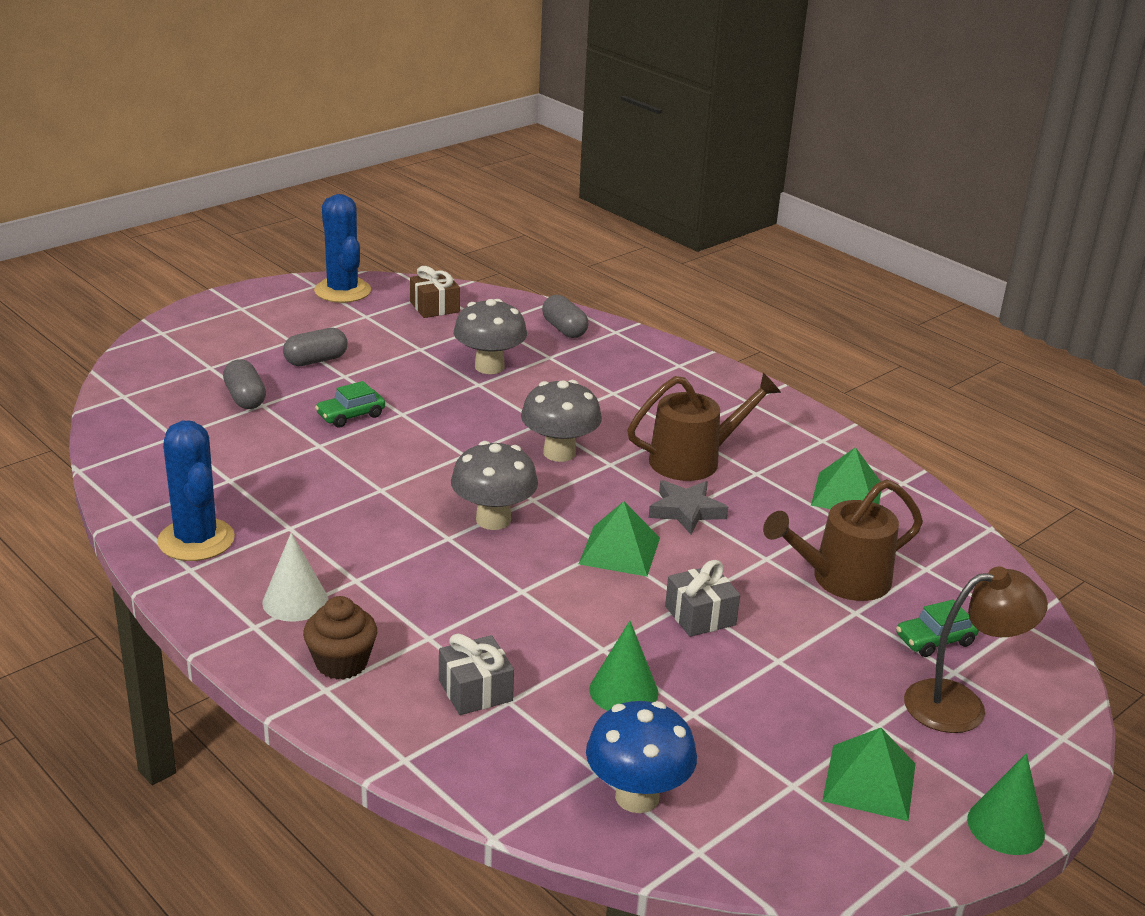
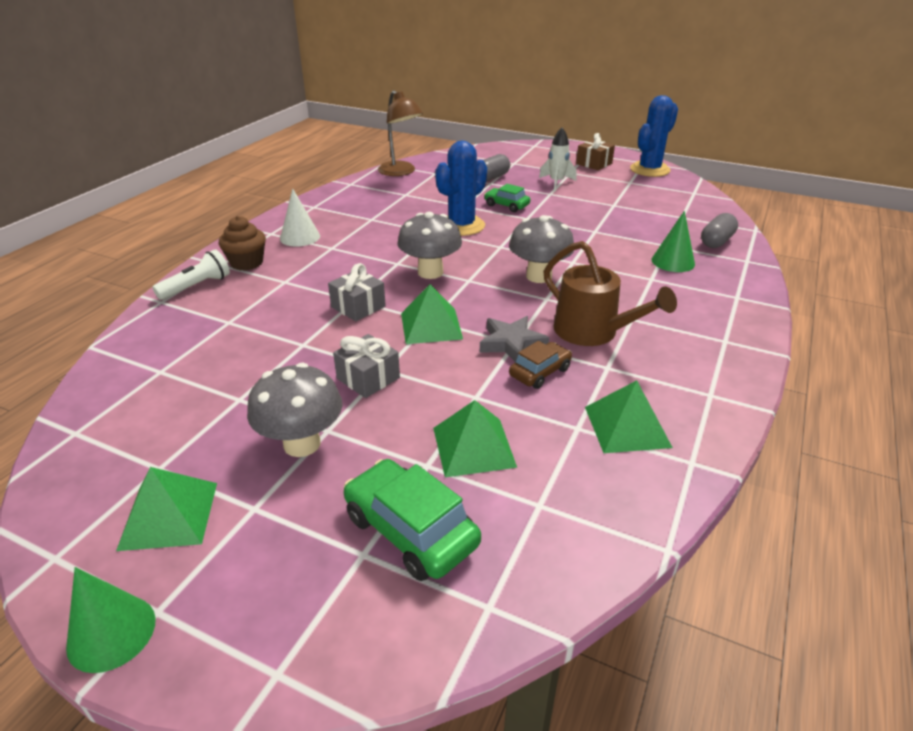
camera: 70 degrees right, 5 degrees up
(196, 540) = (341, 201): blue cactus -> blue cactus (461, 226)
(316, 360) = (556, 183): grey capsule -> white rocket
(382, 720) = (197, 286): none -> white flashlight
(434, 307) = (674, 196): brown gift -> brown gift (594, 164)
(475, 690) = (235, 308): grey gift -> grey gift (358, 307)
(489, 367) = (622, 229): grey mushroom -> grey mushroom (302, 444)
(623, 691) = (255, 363): green cone -> green cone (673, 262)
(637, 797) = (134, 392): blue mushroom -> none
(745, 511) = (540, 372): none -> brown car
(841, 580) = (473, 447): brown watering can -> green pyramid
(935, 640) = (411, 530): green car -> green car, size x1.64
(960, 704) = (307, 567): brown lamp -> brown lamp (401, 172)

